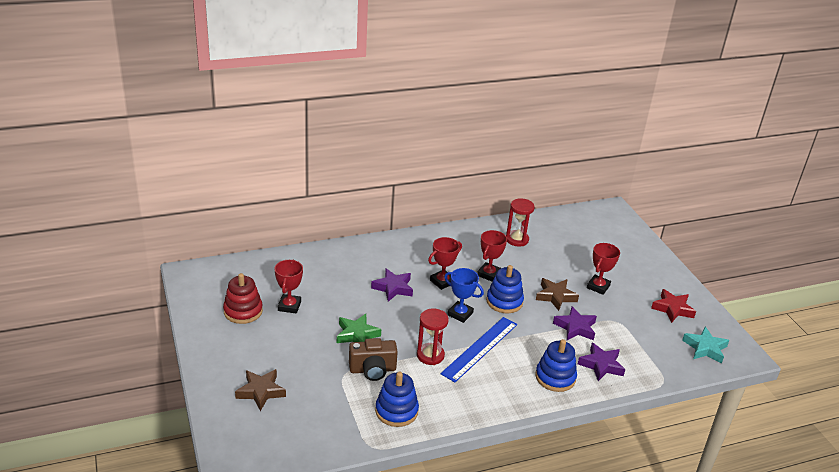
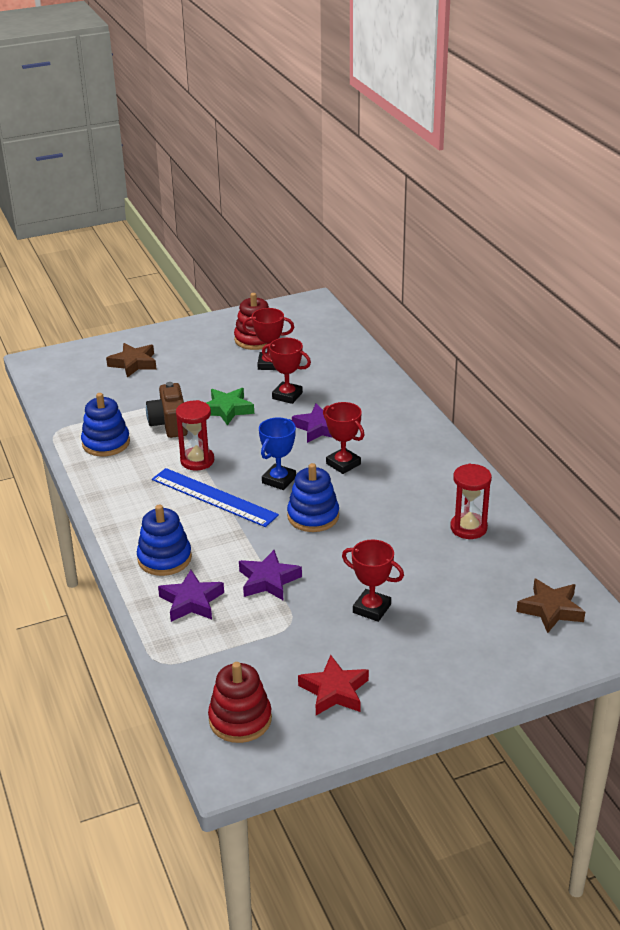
camera: 90 degrees right, 0 degrees up
(488, 274) = (372, 502): red trophy -> red trophy (287, 396)
(555, 296) = (336, 563): brown star -> brown star (551, 609)
(705, 348) = (240, 719): turquoise star -> red stacking toy

